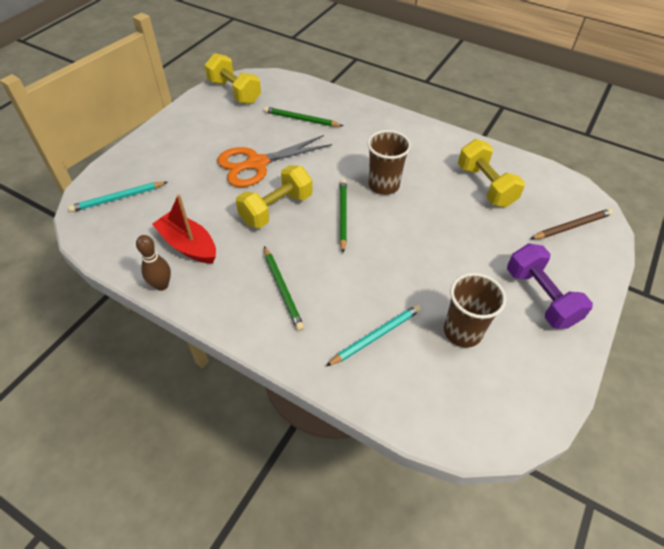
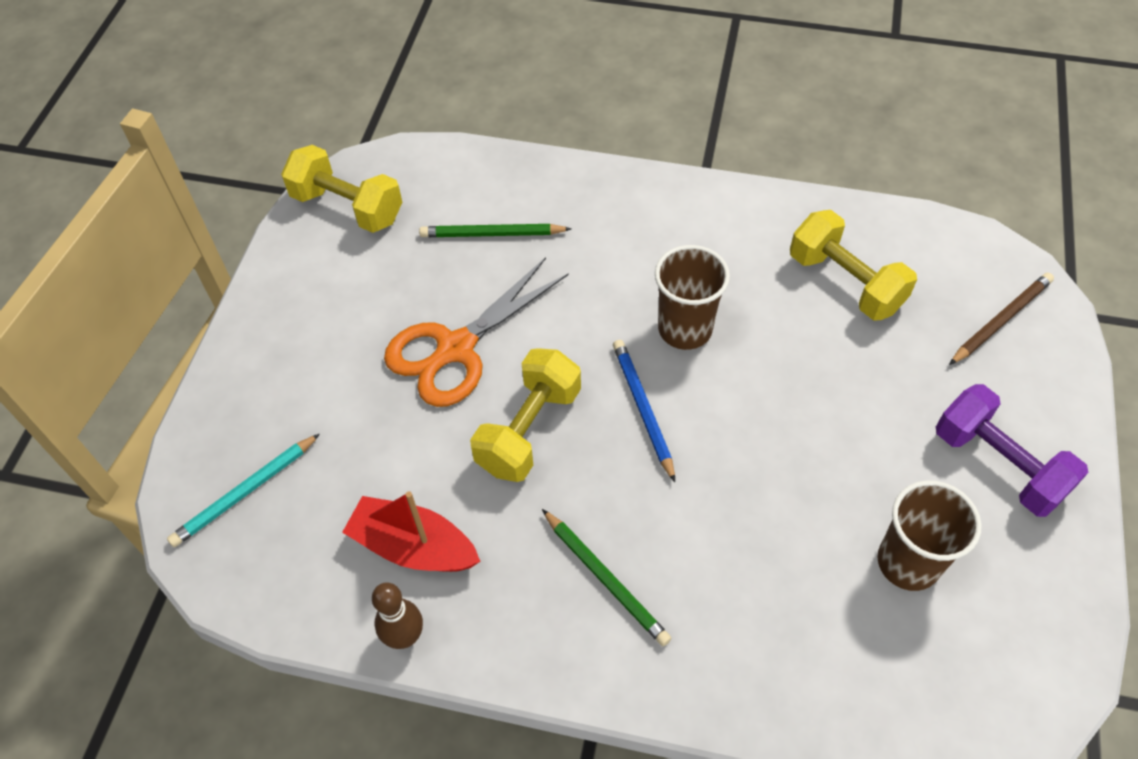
camera: 15 degrees left, 5 degrees up
(342, 215) = (643, 409): green pencil -> blue pencil
(376, 336) = (784, 614): turquoise pencil -> none

